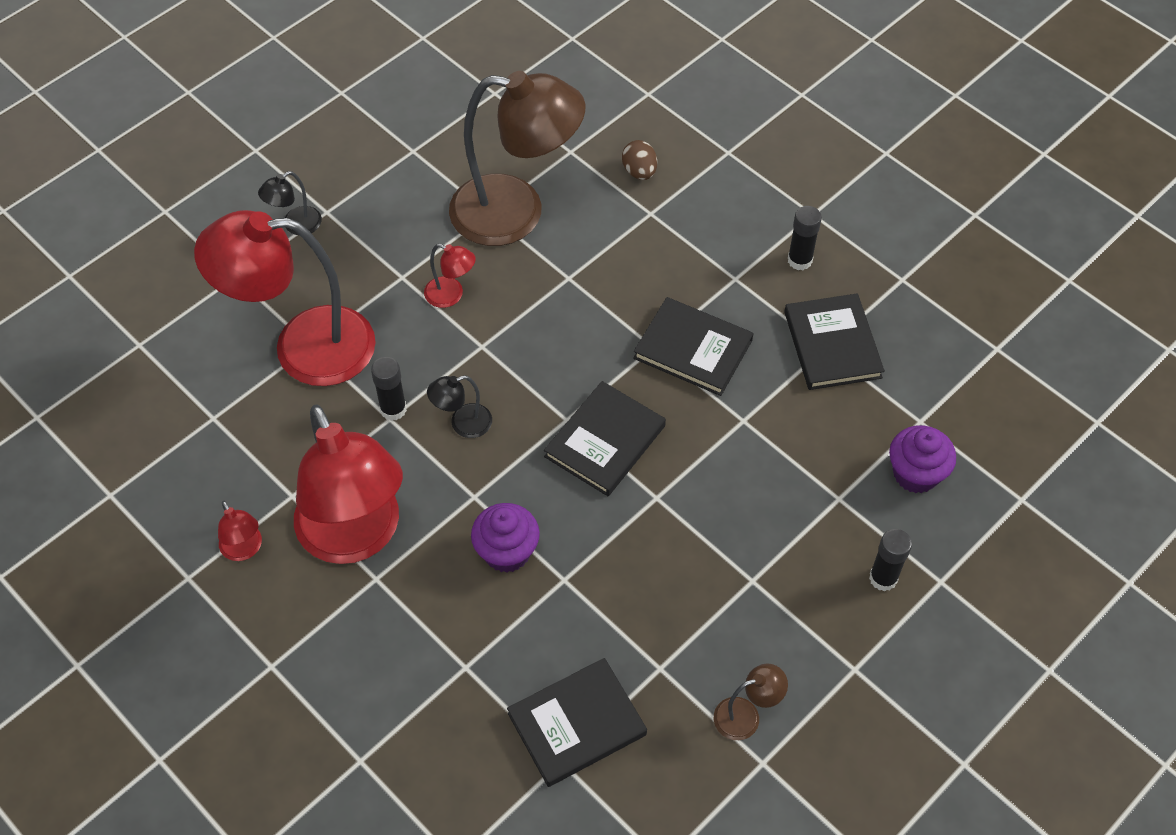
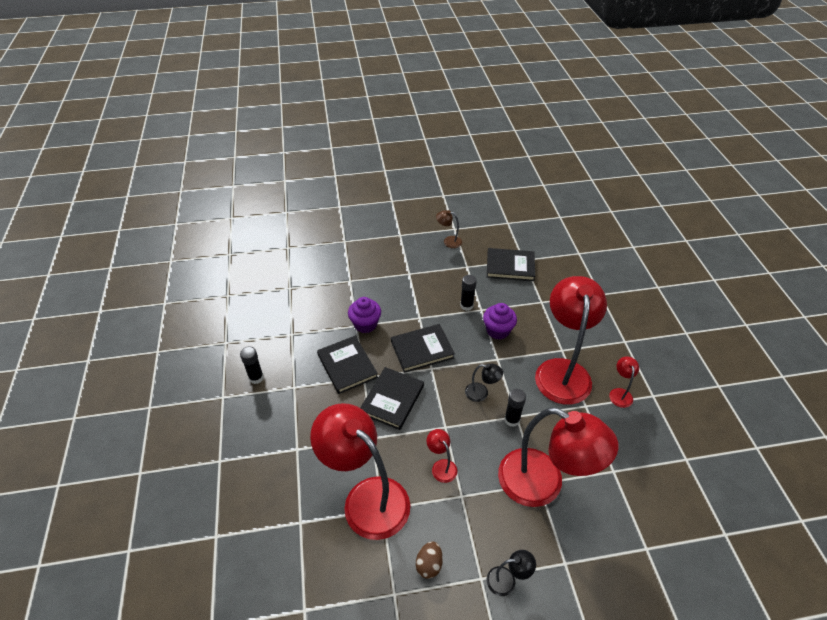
camera: 145 degrees left, 10 degrees down
(516, 213) = (366, 498): brown lamp -> red lamp
(639, 172) = (277, 480): brown egg -> brown egg (429, 564)
(832, 345) = (287, 333): black book -> black book (392, 399)
(883, 578) = (362, 251): black glue stick -> black glue stick (466, 305)
(915, 474) = (313, 273): purple cupcake -> purple cupcake (365, 324)

